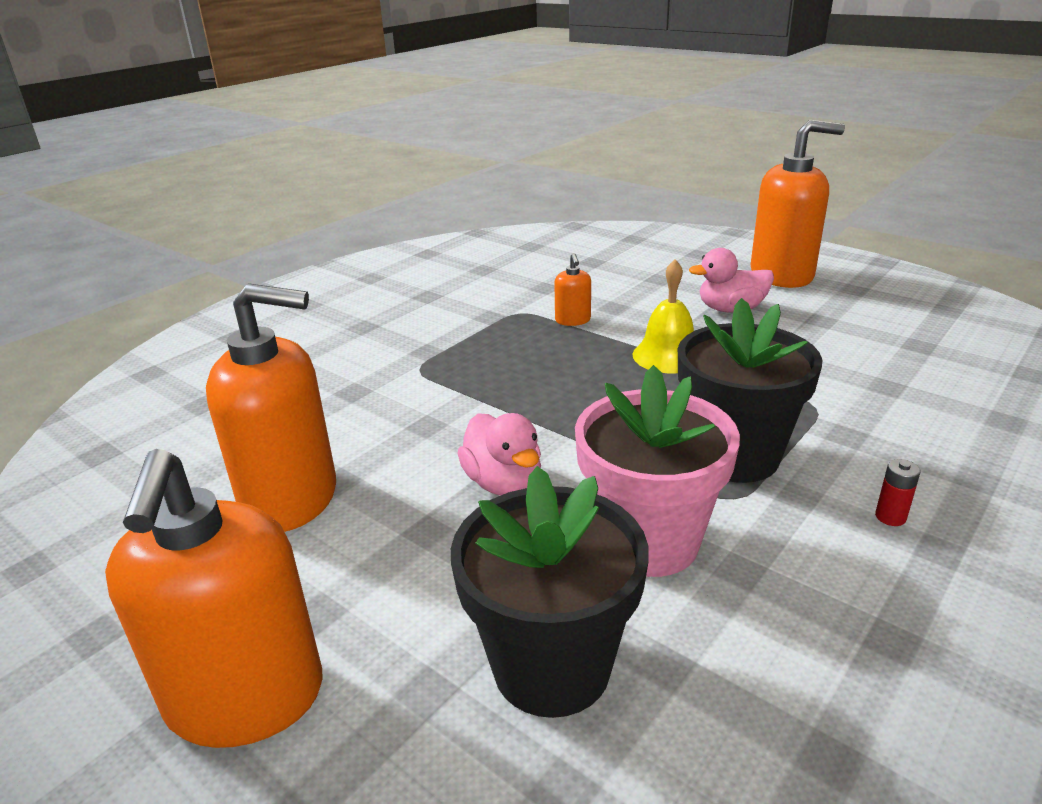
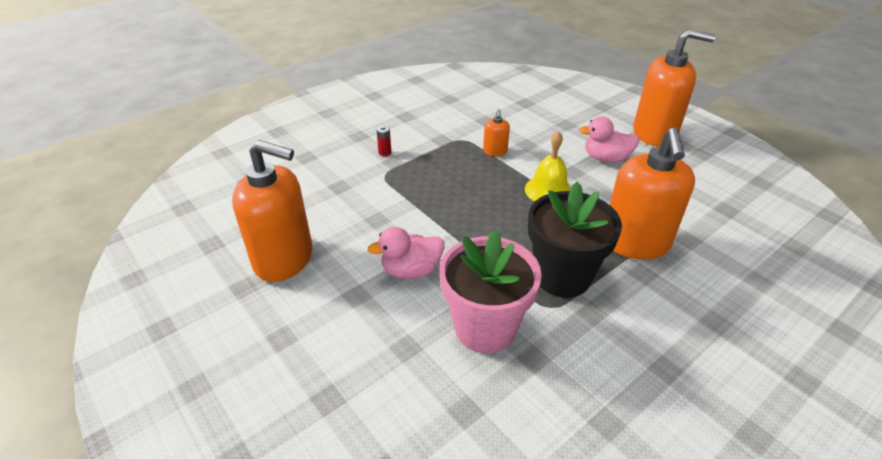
camera: 10 degrees right, 10 degrees up
(246, 698) = (231, 383): orange soap dispenser -> orange soap dispenser (635, 243)
(503, 483) = (411, 270): pink duck -> pink duck turned 90 degrees clockwise
(551, 667) = (400, 399): black flower pot -> none
(890, 517) = (644, 339): red battery -> red battery (384, 152)

